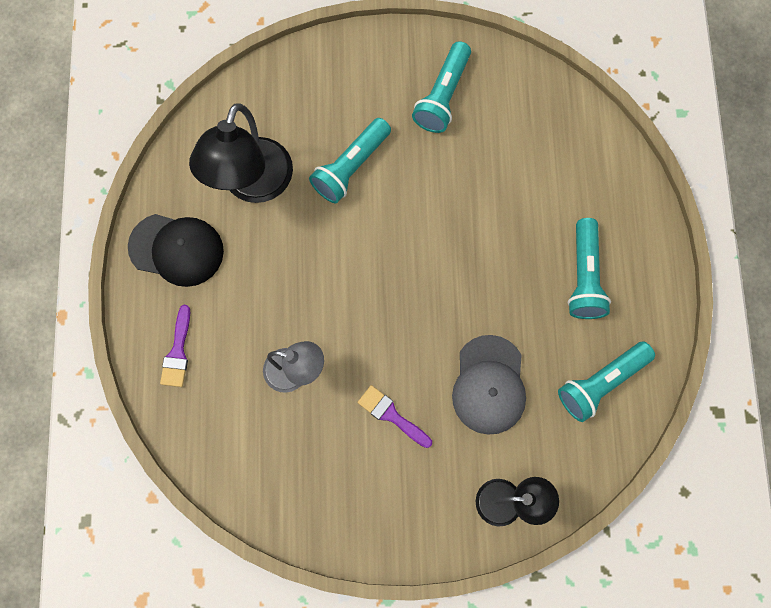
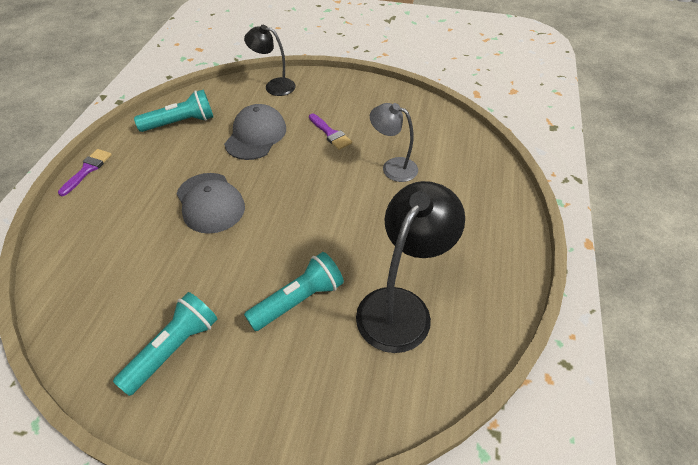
camera: 165 degrees left, 25 degrees down
(176, 249) = (482, 267): black cap -> none
(177, 352) = (485, 196): purple brush -> purple brush (87, 170)
(492, 259) = (210, 203): none -> grey cap
(584, 276) = (148, 178): turquoise flashlight -> none

